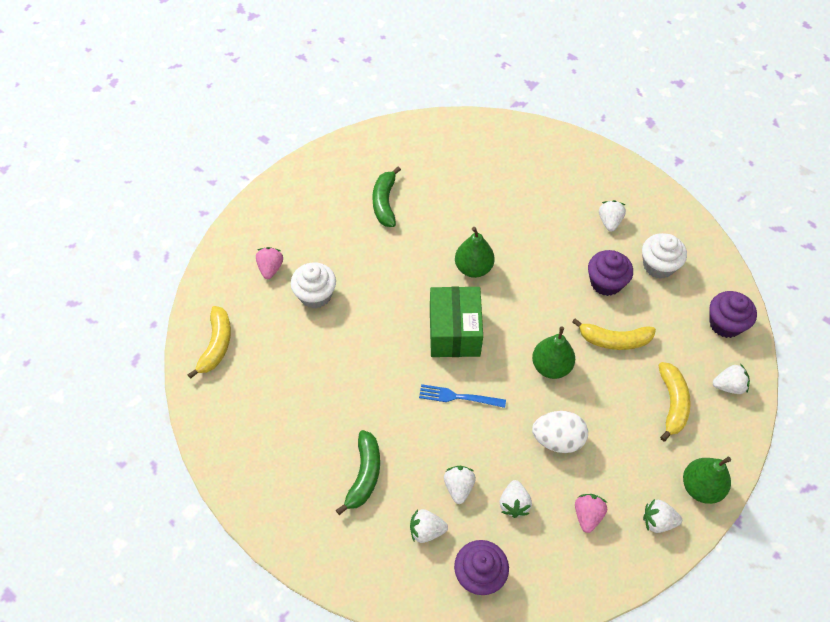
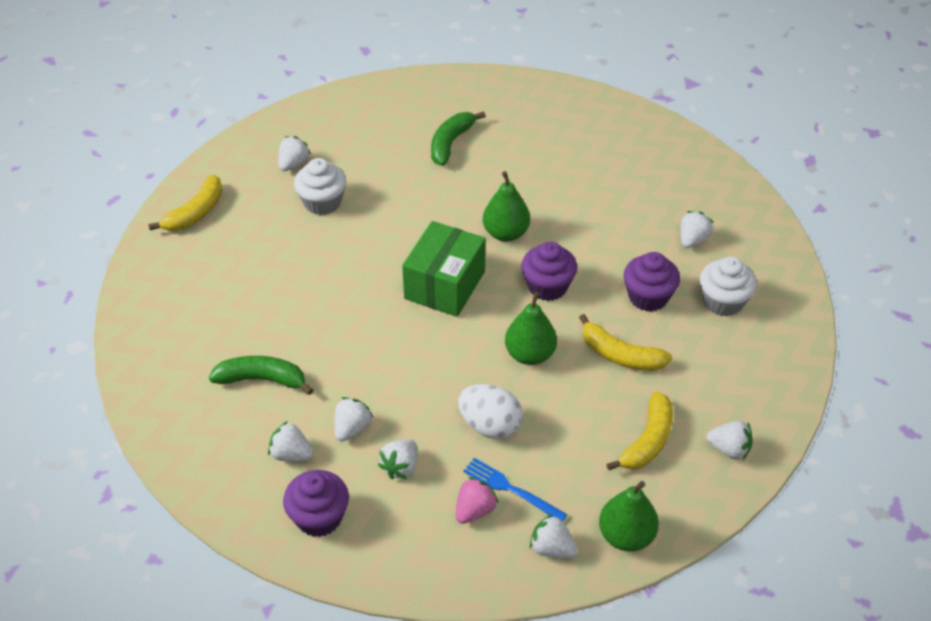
camera: 25 degrees right, 10 degrees down
(270, 268) = (293, 164): pink strawberry -> white strawberry
(364, 475) = (262, 379): green banana -> green banana turned 120 degrees counterclockwise
(457, 397) = (407, 345): blue fork -> blue fork (510, 489)
(725, 324) = (767, 386): purple cupcake -> purple cupcake (547, 286)

